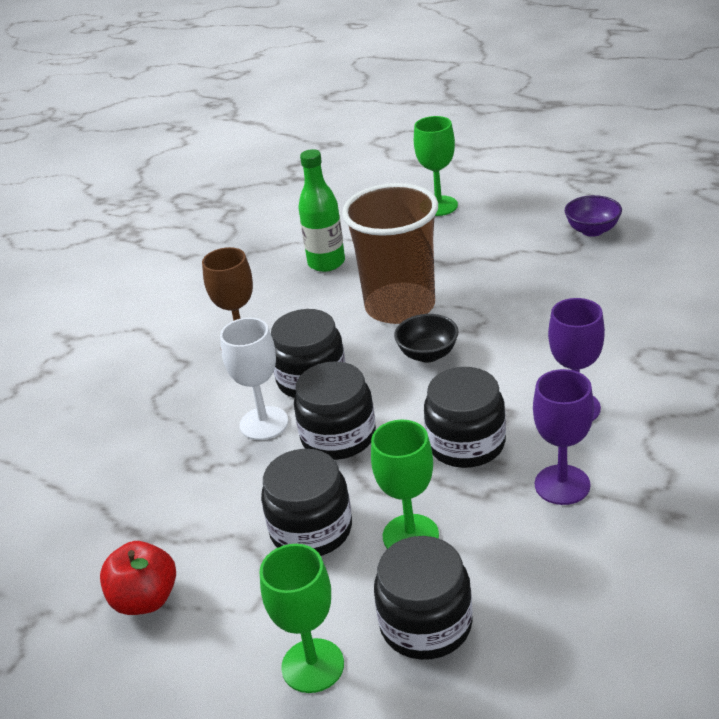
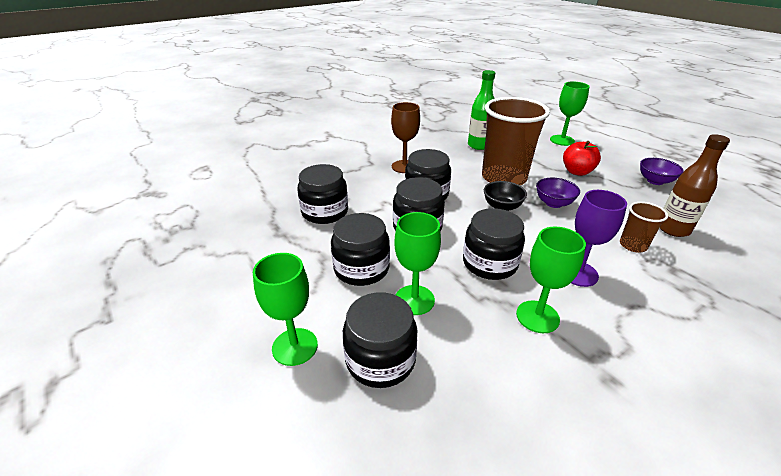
camera: 25 degrees right, 0 degrees up
(145, 599) = (249, 262): red apple -> red apple (577, 172)
(186, 474) = (325, 212): none -> black jar
(264, 423) = (384, 205): white goblet -> none
(489, 319) = (553, 203): none -> purple bowl
(562, 485) = (537, 316): purple goblet -> green goblet
(614, 341) = (633, 245): none -> brown cup
(646, 297) = (673, 229): none -> brown bottle

